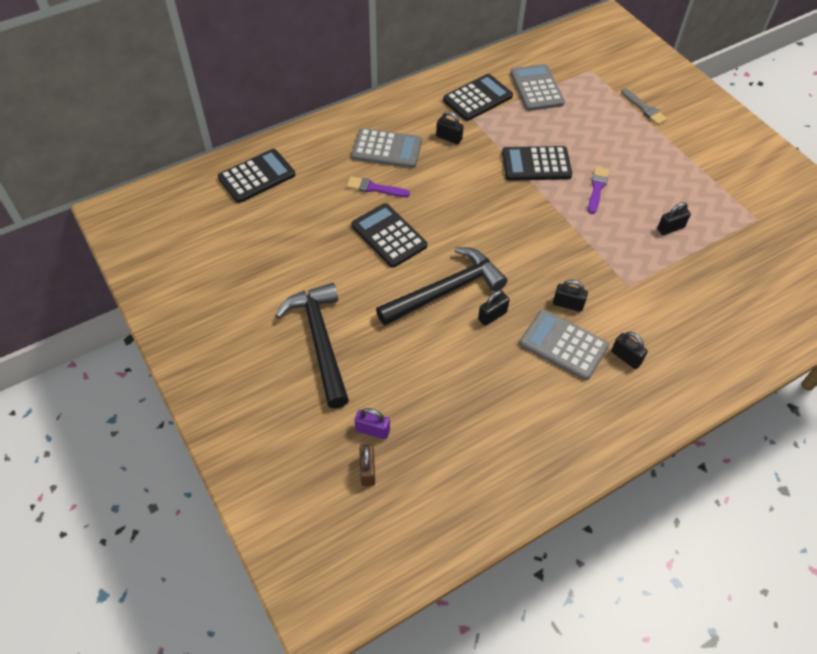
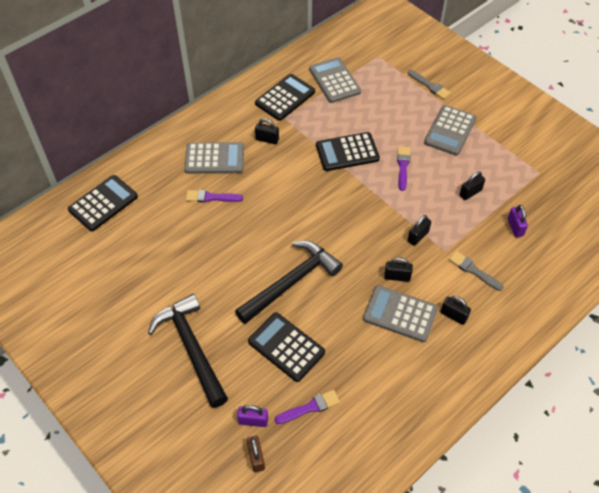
camera: 10 degrees left, 0 degrees up
(389, 236) = (232, 240): black calculator -> black calculator (286, 347)
(440, 427) = (310, 407): none -> purple brush
(492, 316) = (335, 298): black padlock -> black padlock (418, 236)
(658, 312) = (473, 270): none -> grey brush
(659, 159) = (450, 131): none -> grey calculator
(717, 273) = (515, 227): none -> purple padlock

